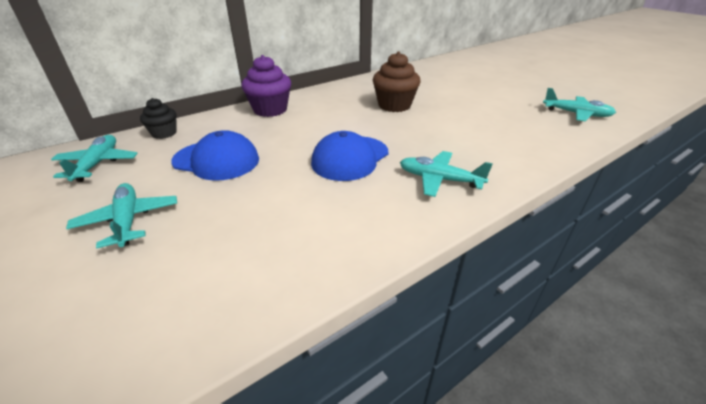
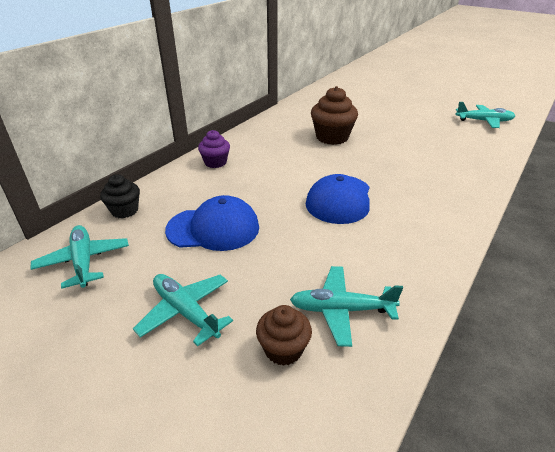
camera: 20 degrees left, 0 degrees up
(172, 275) = (283, 349): none -> brown cupcake
(270, 110) = (215, 162): purple cupcake -> purple cupcake, size x0.62
(439, 179) = (429, 203): turquoise plane -> turquoise plane (341, 310)

